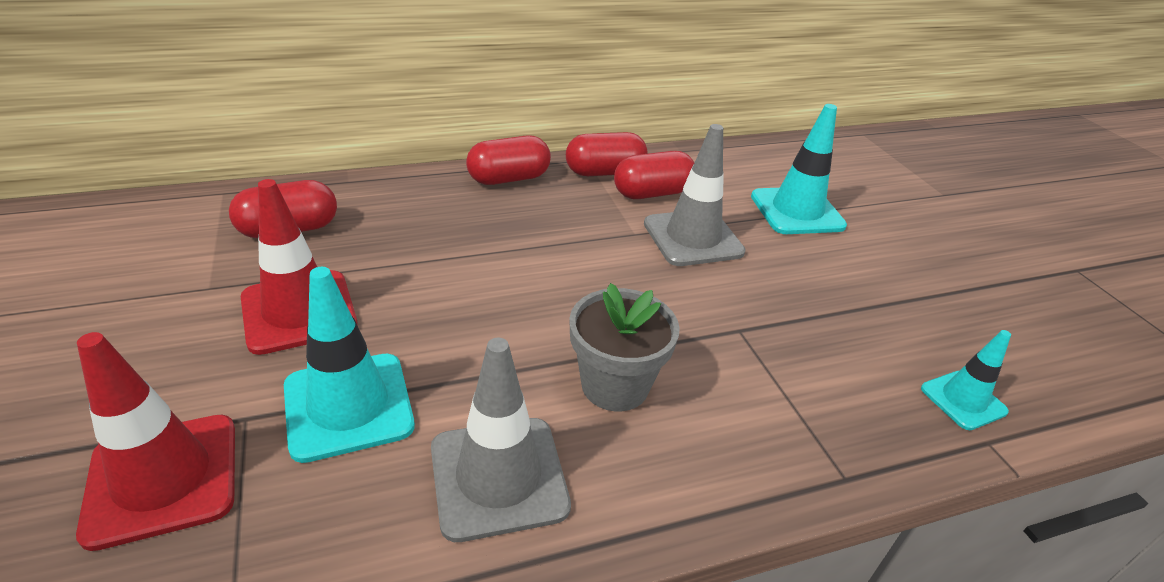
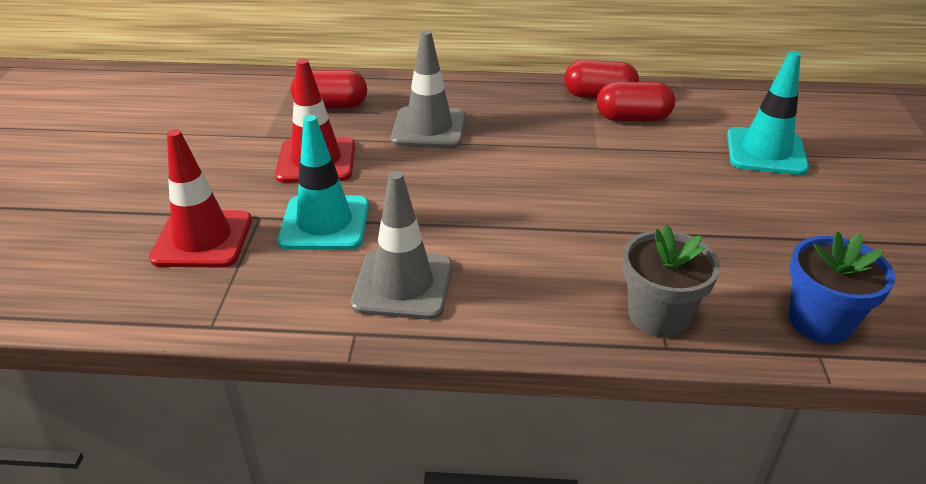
camera: 25 degrees right, 0 degrees up
(508, 178) = (512, 91): red capsule -> none
(615, 385) = (517, 249): grey flower pot -> grey flower pot (658, 315)
(693, 238) = (648, 158): grey traffic cone -> grey traffic cone (429, 128)
(963, 400) = (819, 322): turquoise traffic cone -> blue flower pot

